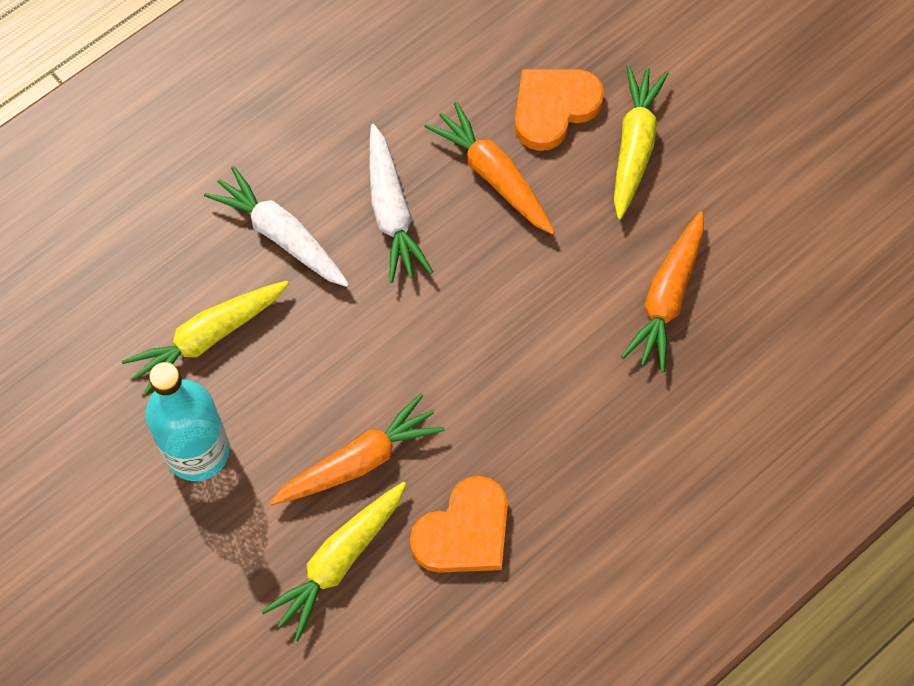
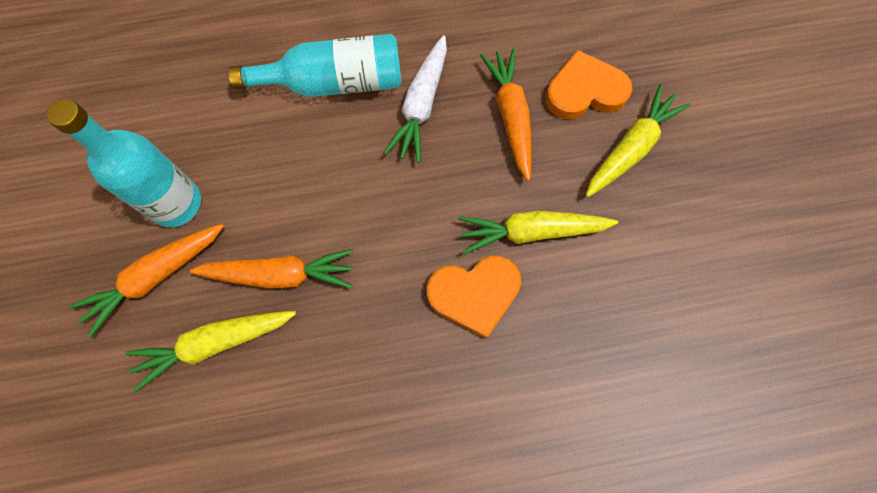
camera: 30 degrees right, 5 degrees up
(208, 338) = (238, 127): yellow carrot -> yellow carrot (532, 232)
(281, 235) = (334, 83): white carrot -> turquoise bottle
(464, 532) = (320, 376): orange heart -> orange heart (474, 294)
(667, 298) = (589, 278): orange carrot -> orange carrot (156, 277)

